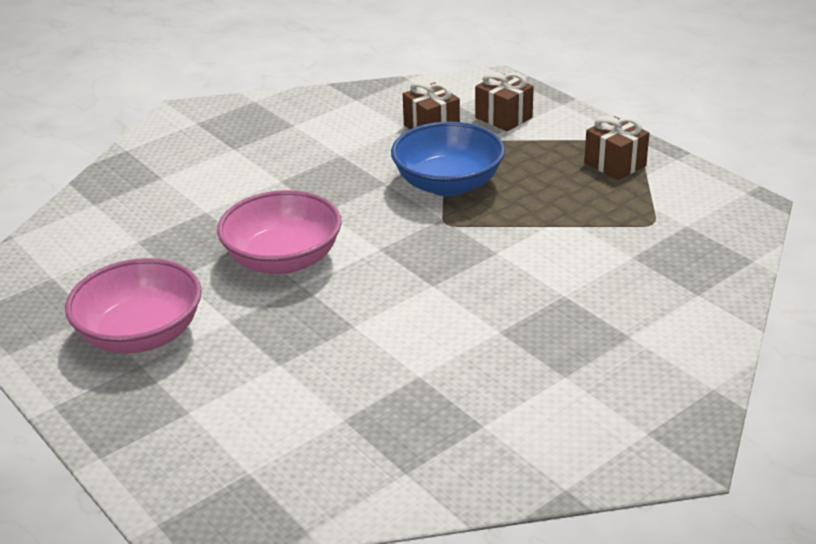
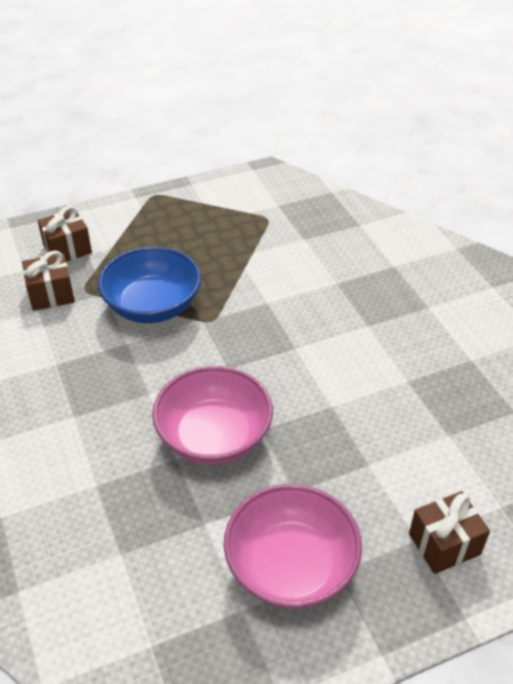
camera: 75 degrees left, 10 degrees up
(615, 164) = (180, 213): brown gift -> brown gift (444, 544)

